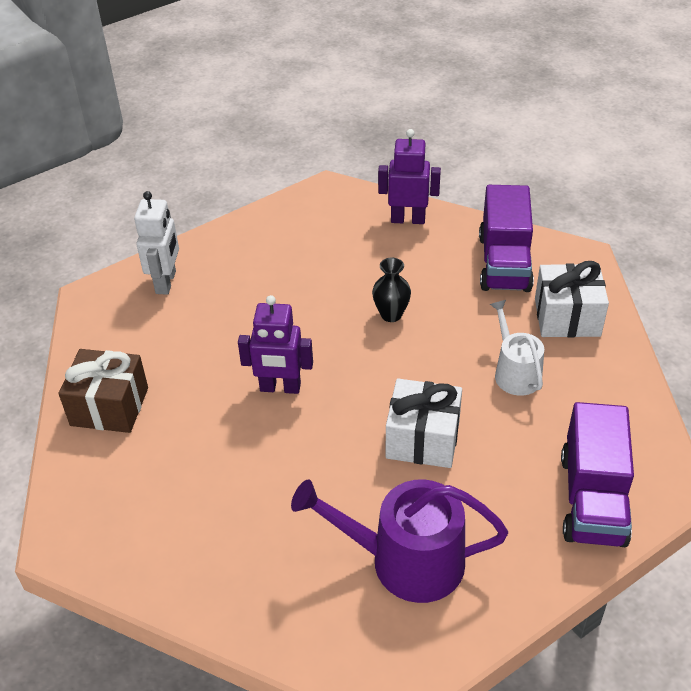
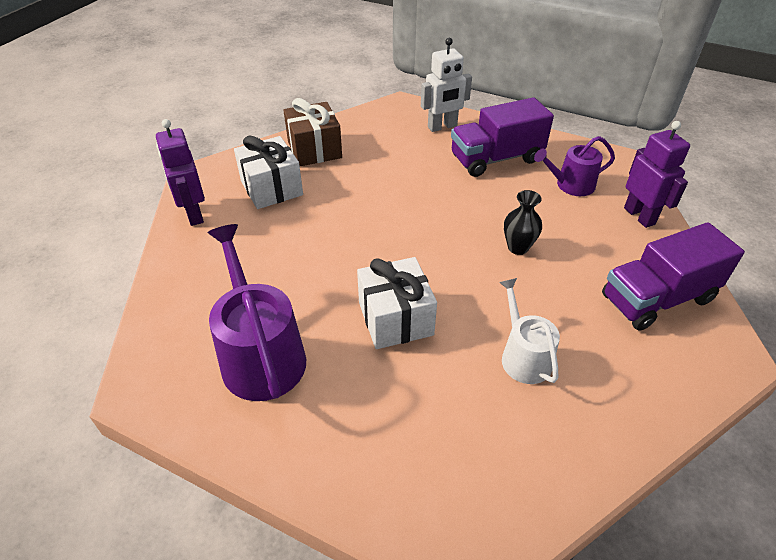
camera: 60 degrees right, 0 degrees up
(280, 388) = (388, 217): purple robot -> purple robot (193, 214)
(336, 238) = (570, 185): none -> purple watering can
(515, 372) = (523, 356): white watering can -> white watering can turned 60 degrees counterclockwise
(567, 317) = (634, 374): white gift -> white gift (271, 188)
(592, 499) = (408, 478): purple truck -> purple truck (496, 159)

